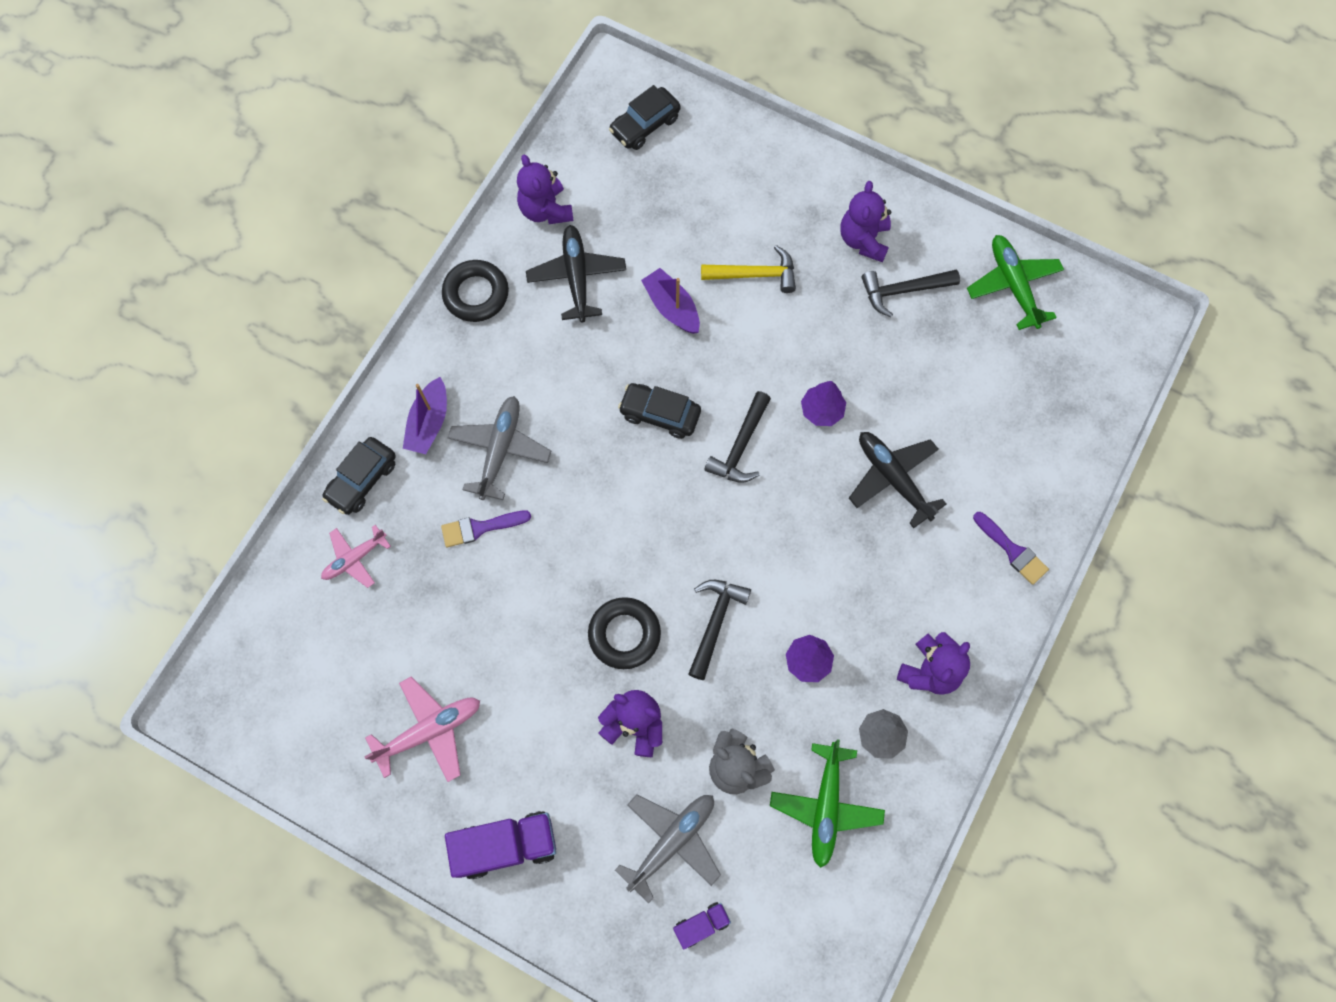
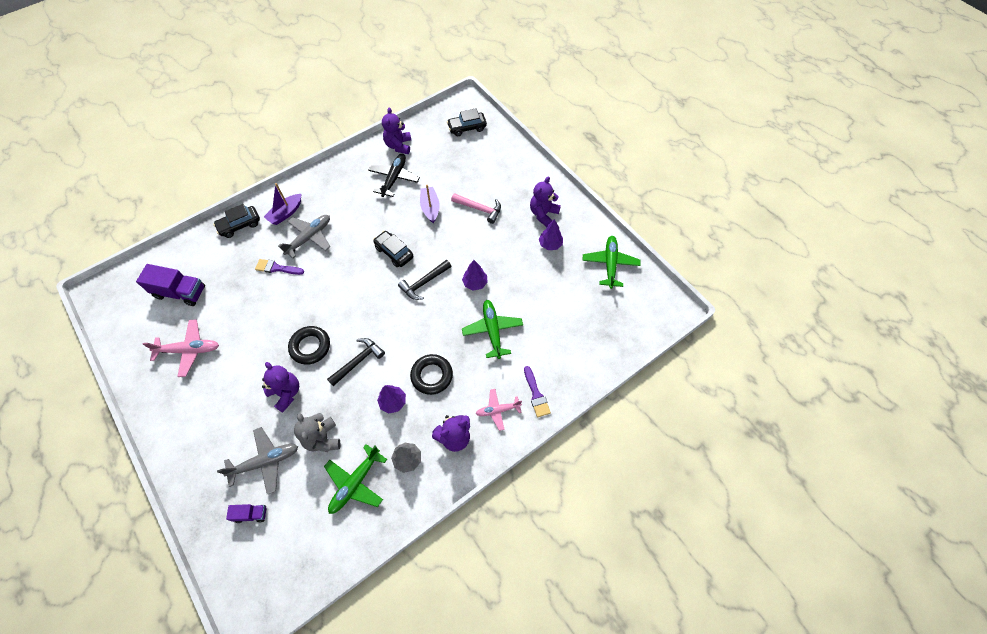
camera: 25 degrees right, 10 degrees down
(354, 558) = (212, 257): pink plane -> pink plane (497, 410)
(476, 294) = (344, 168): black ring -> black ring (432, 376)
(506, 845) = (185, 423): purple truck -> purple truck (180, 292)
(755, 274) = (479, 209): yellow hammer -> pink hammer
(893, 478) = (492, 330): black plane -> green plane
(903, 290) = (550, 244): black hammer -> purple tree

